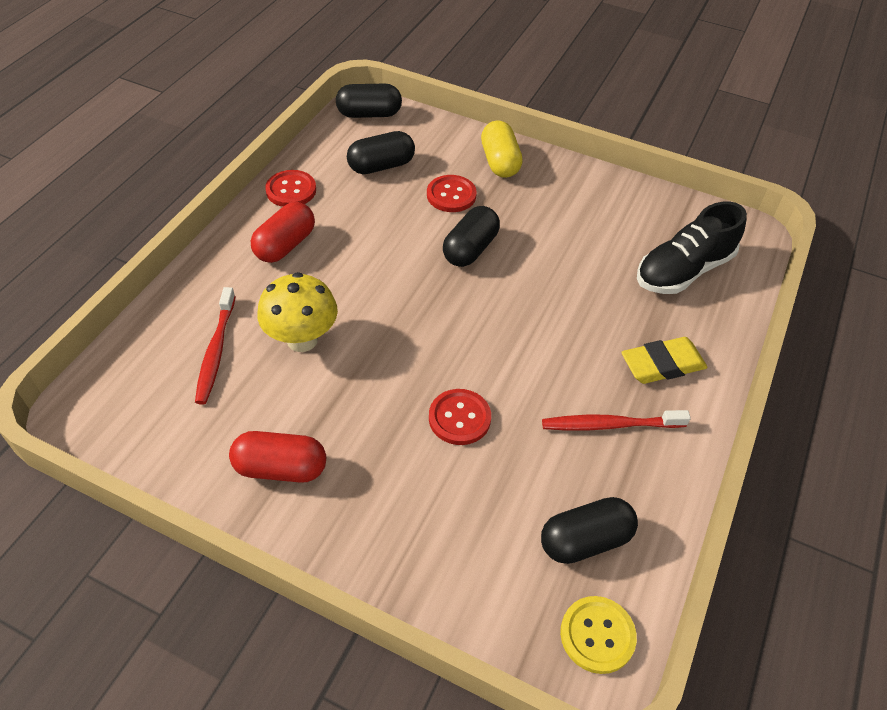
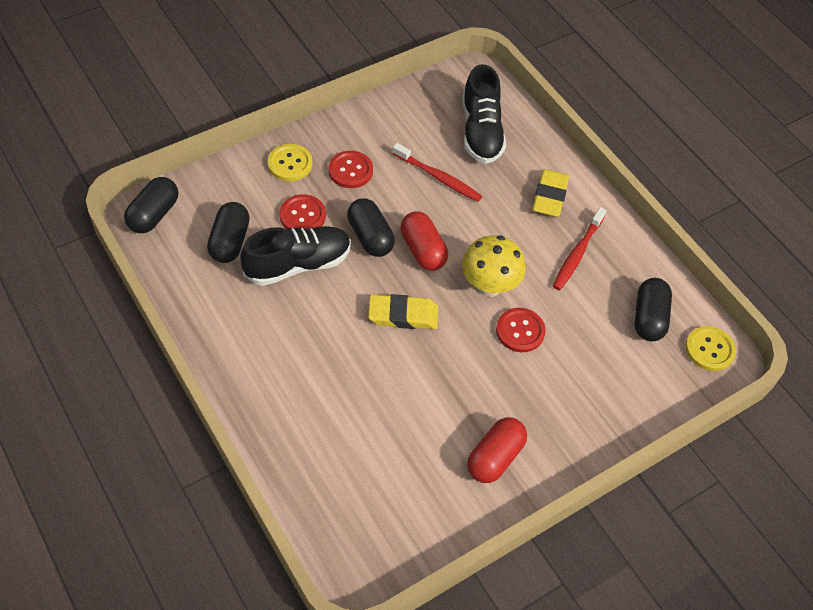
camera: 60 degrees left, 5 degrees up
(216, 351) = (356, 452): red toothbrush -> red toothbrush (438, 177)
(285, 245) = (273, 353): red capsule -> red capsule (423, 250)
(291, 190) = (208, 318): red button -> red button (350, 171)
(302, 340) = (385, 389): yellow mushroom -> yellow mushroom (489, 286)
(394, 217) = (298, 264): none -> black shoe
(400, 313) = (403, 315): none -> yellow eraser
(500, 162) = (290, 164): yellow capsule -> yellow button

